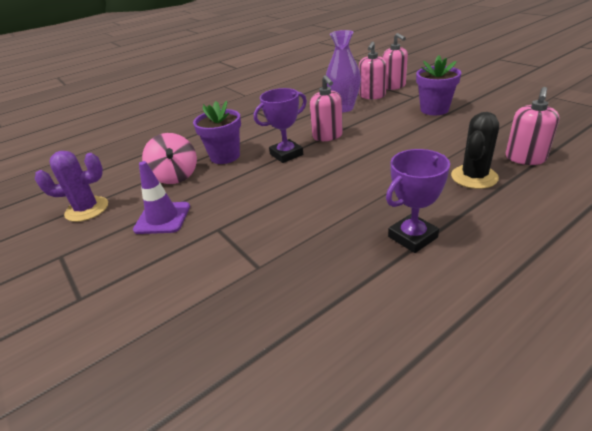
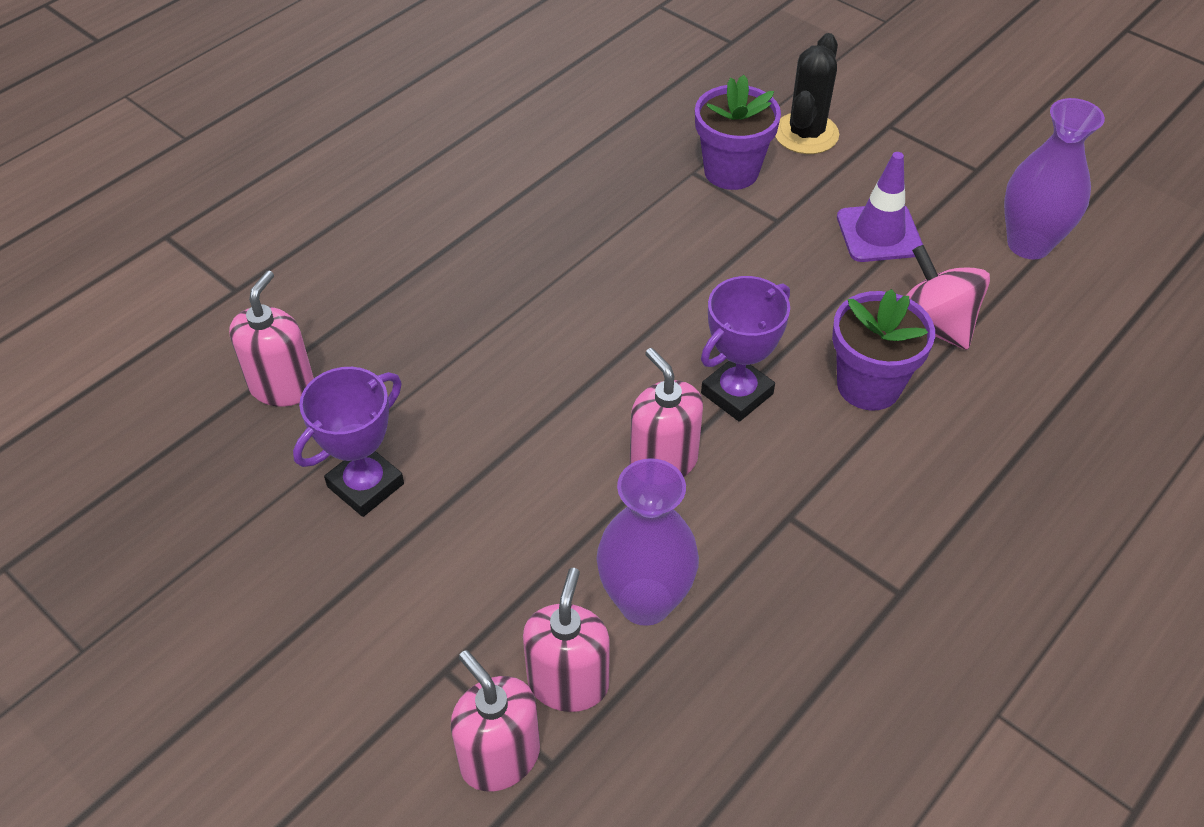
camera: 165 degrees right, 15 degrees up
(87, 209) = (1029, 244): purple cactus -> purple vase
(412, 237) = (502, 221): purple trophy -> purple trophy (365, 485)
(434, 109) = (403, 585): purple flower pot -> purple flower pot (731, 171)
(474, 177) = (387, 335): black cactus -> black cactus (806, 134)

